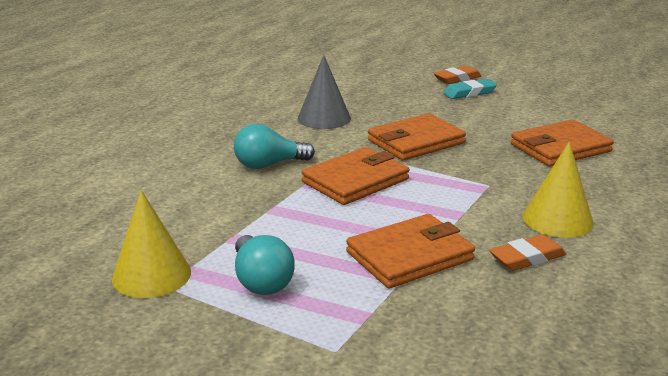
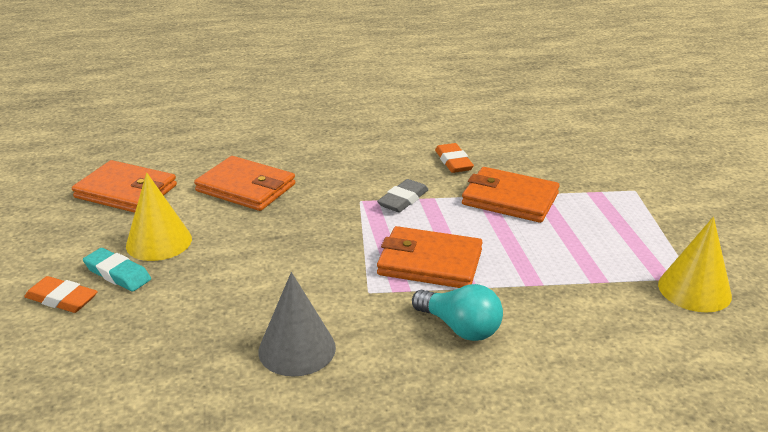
camera: 125 degrees left, 5 degrees up
(261, 281) = (623, 241): turquoise light bulb -> none
(415, 142) = (305, 261): orange wallet -> orange wallet (126, 191)
(468, 203) = (403, 200): none -> grey eraser
(527, 258) = (453, 162): orange eraser -> orange eraser turned 45 degrees clockwise
(557, 219) = (386, 163): yellow cone -> yellow cone (159, 242)

